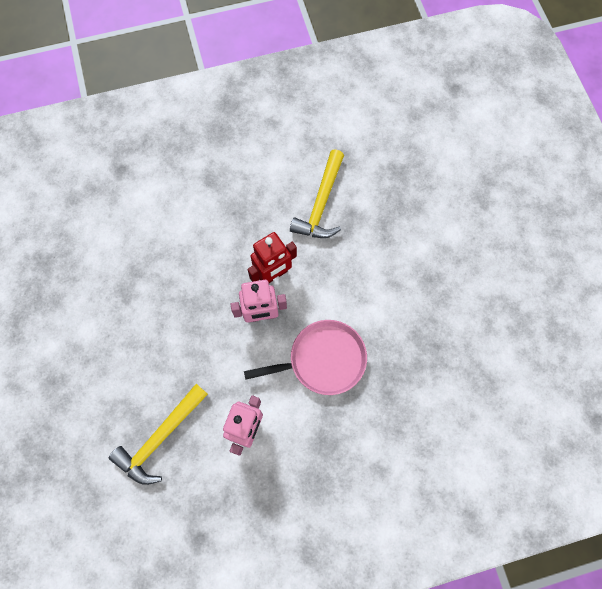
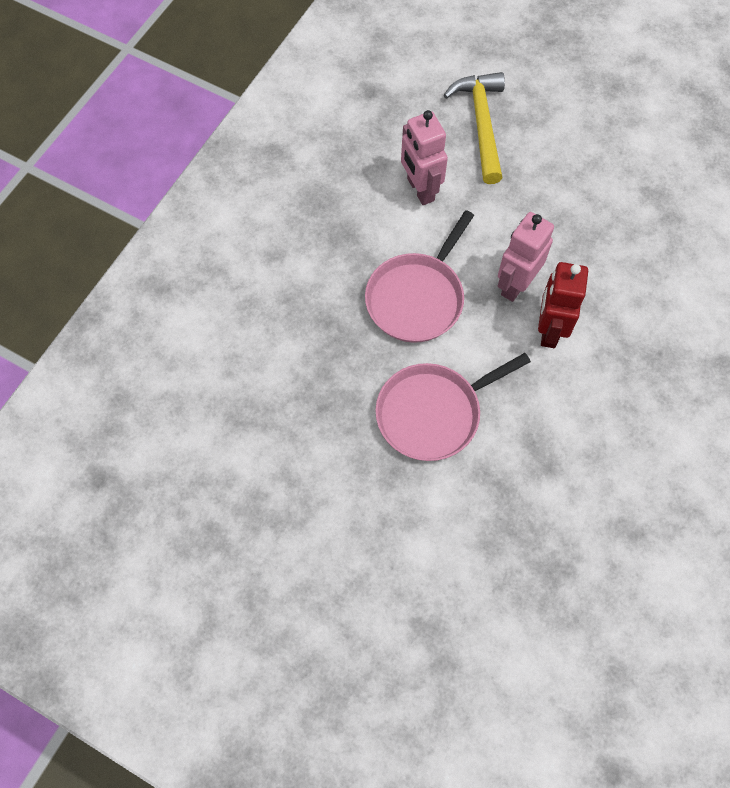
camera: 135 degrees right, 5 degrees down
(321, 203) = (590, 447): yellow hammer -> none
(380, 289) = (433, 413): none -> pink pan

